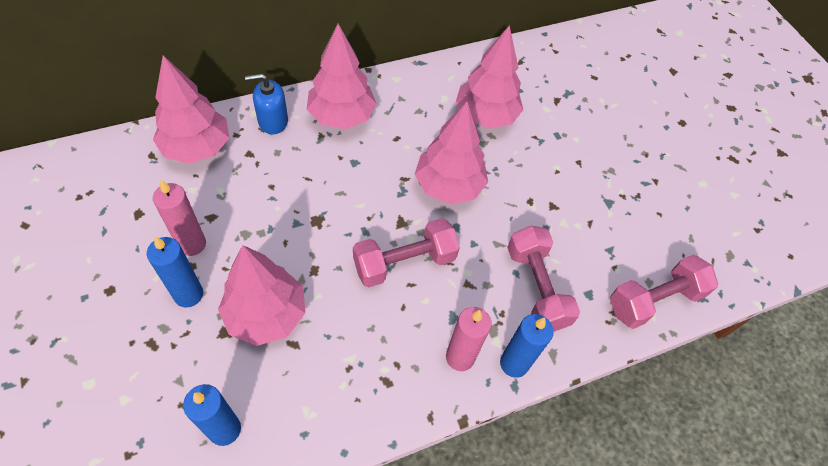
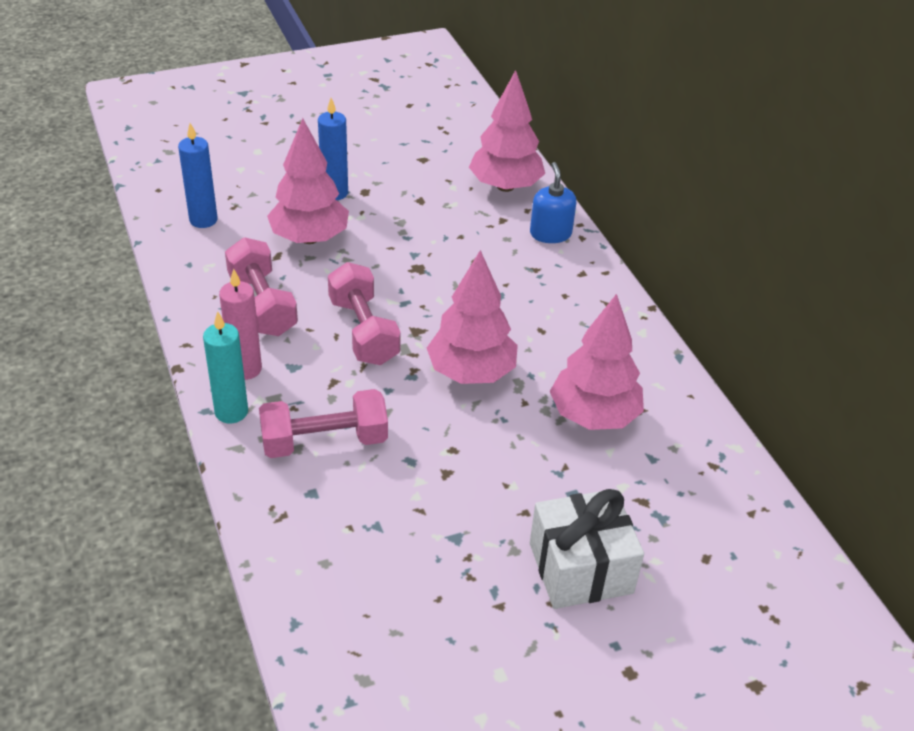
camera: 95 degrees right, 15 degrees down
(192, 244) = (388, 191): pink candle -> none
(341, 116) = (567, 285): pink tree -> none
(514, 363) = (231, 412): blue candle -> turquoise candle
(617, 137) = (580, 568): none -> white gift
(654, 300) = (297, 562): pink dumbbell -> pink dumbbell (262, 304)

